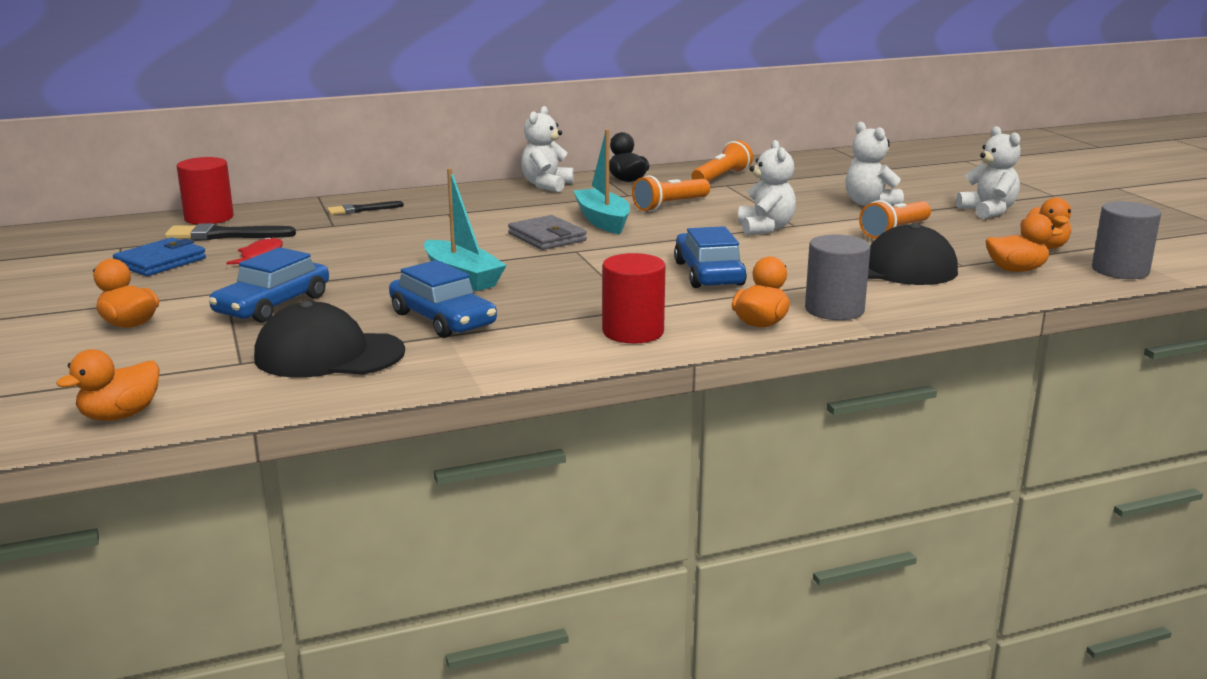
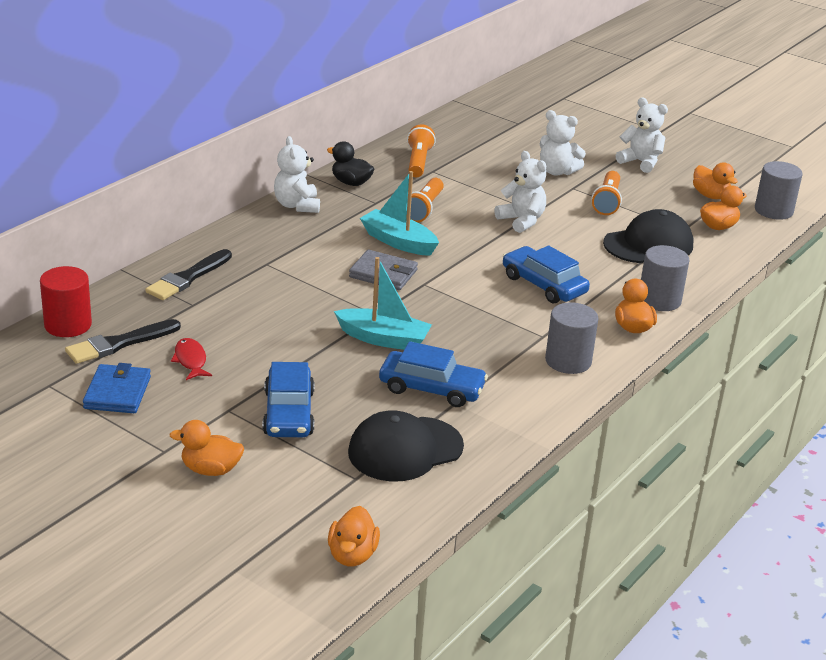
camera: 35 degrees left, 10 degrees up
(361, 210) = (188, 278): black brush -> black brush, size x1.56
(633, 332) = (568, 361): red cylinder -> grey cylinder

